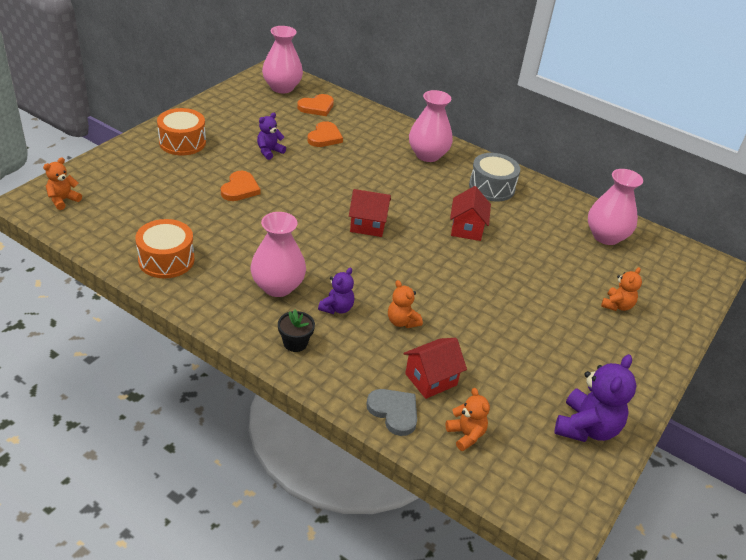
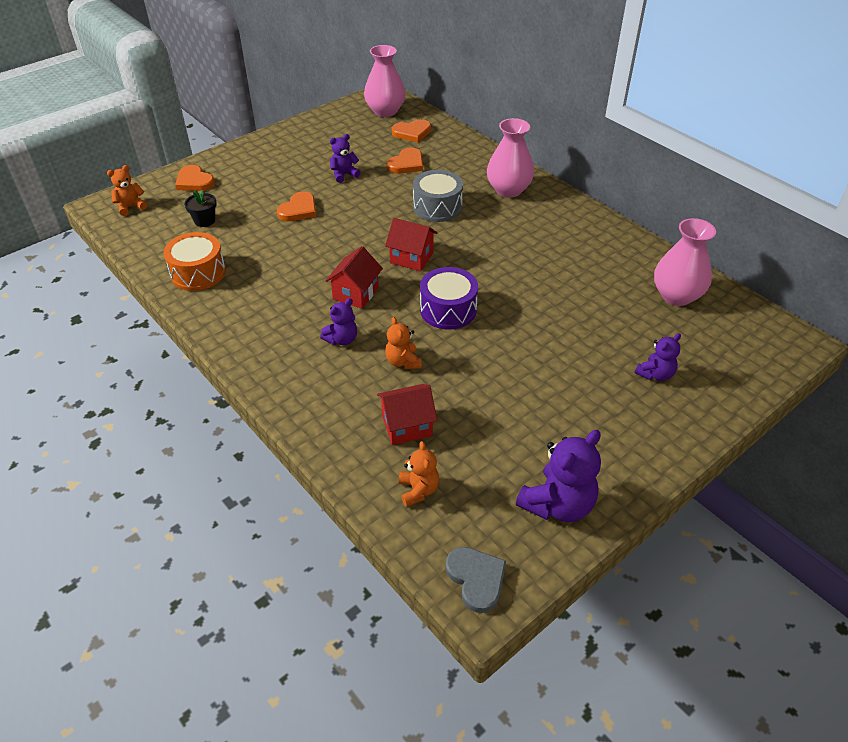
camera: 20 degrees right, 5 degrees up
(120, 169) = (194, 181): none -> orange heart
(182, 142) = (263, 160): orange drum -> none
(278, 286) = (292, 311): pink vase -> none
(295, 343) = (284, 369): black flower pot -> black flower pot (204, 221)
(394, 412) = (353, 454): grey heart -> grey heart (476, 579)
(421, 269) = (448, 310): none -> purple drum
(467, 229) = (517, 271): red house -> red house (355, 293)
(491, 187) = (565, 230): grey drum -> grey drum (437, 207)
(617, 305) = (655, 374): orange teddy bear -> purple teddy bear

